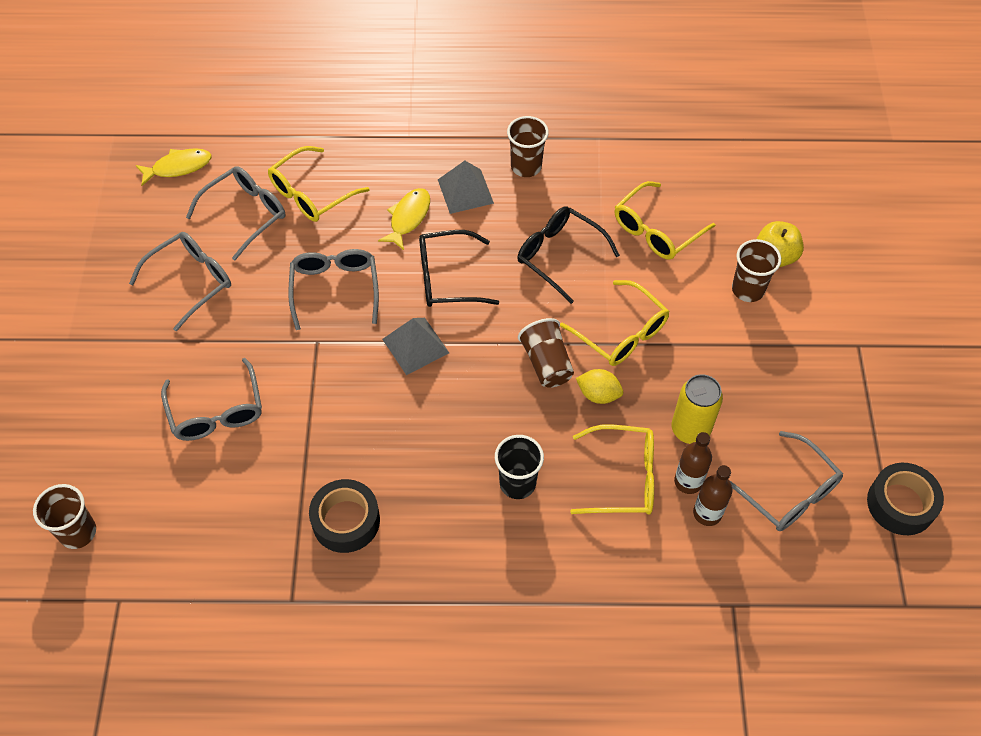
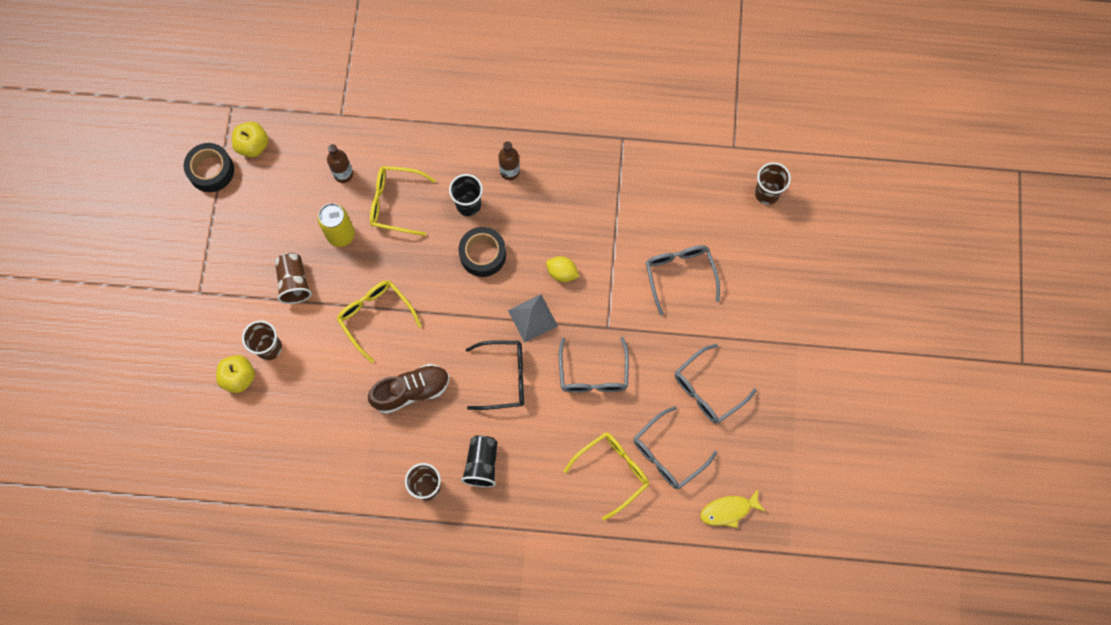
camera: 175 degrees left, 15 degrees up
(346, 521) = (587, 187): black tape -> black tape (483, 254)
(408, 218) = (531, 439): yellow fish -> none
(465, 191) = (482, 464): grey pyramid -> black cup
(546, 363) = (436, 295): brown cup -> brown cup (294, 282)
(560, 256) = (411, 391): black glasses -> brown shoe
(598, 394) = (401, 267): yellow lemon -> yellow lemon (562, 273)
(657, 230) = (328, 411): yellow glasses -> none
(688, 482) = (351, 197): brown bottle -> brown bottle (509, 171)
(787, 491) = (285, 185): grey glasses -> none
(852, 545) = (253, 145): none -> yellow apple

